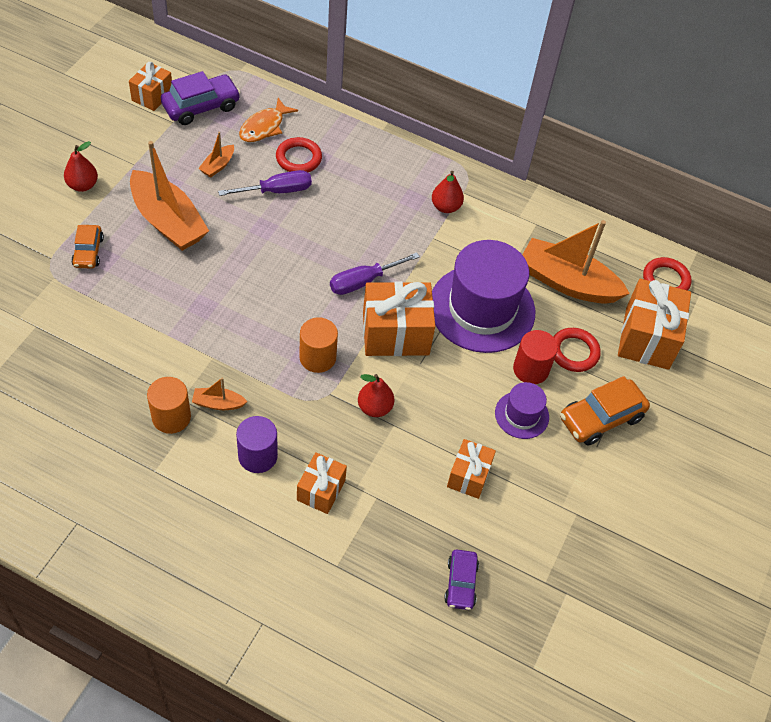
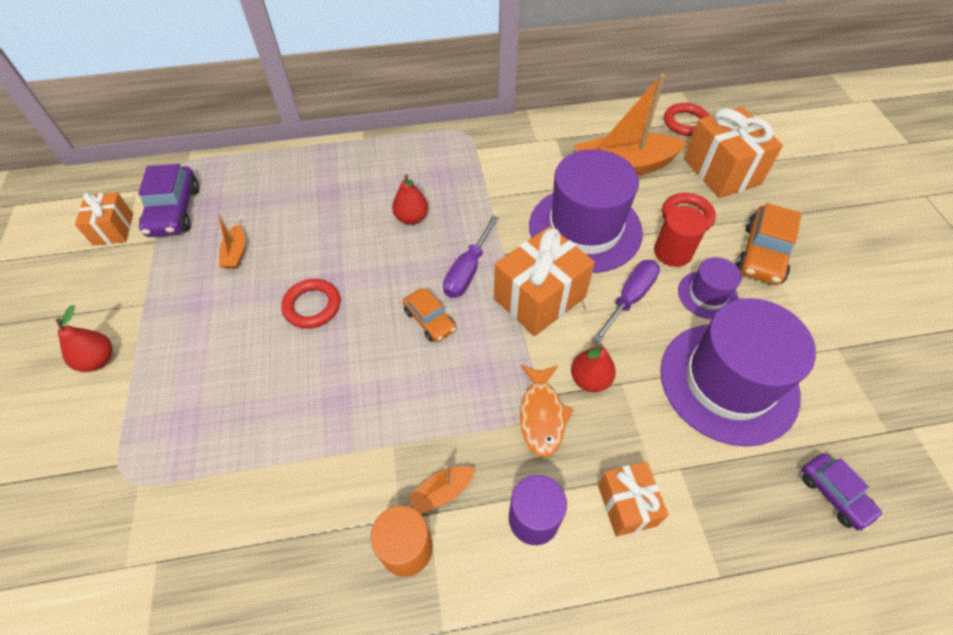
camera: 30 degrees left, 0 degrees up
(88, 252) = (159, 427): orange car -> orange car (429, 320)
(168, 221) = (227, 337): orange boat -> none
(201, 107) = (174, 211): purple car -> purple car turned 150 degrees clockwise
(264, 127) = (253, 194): orange fish -> orange fish (542, 415)
(276, 191) = (314, 242): purple screwdriver -> purple screwdriver (629, 298)
(298, 158) = (310, 202): red ring -> red ring (312, 306)
(317, 357) = (494, 369): orange cylinder -> none
(446, 207) = (474, 167): red pear -> red pear (411, 218)
(469, 476) = (728, 382): orange gift -> purple hat

